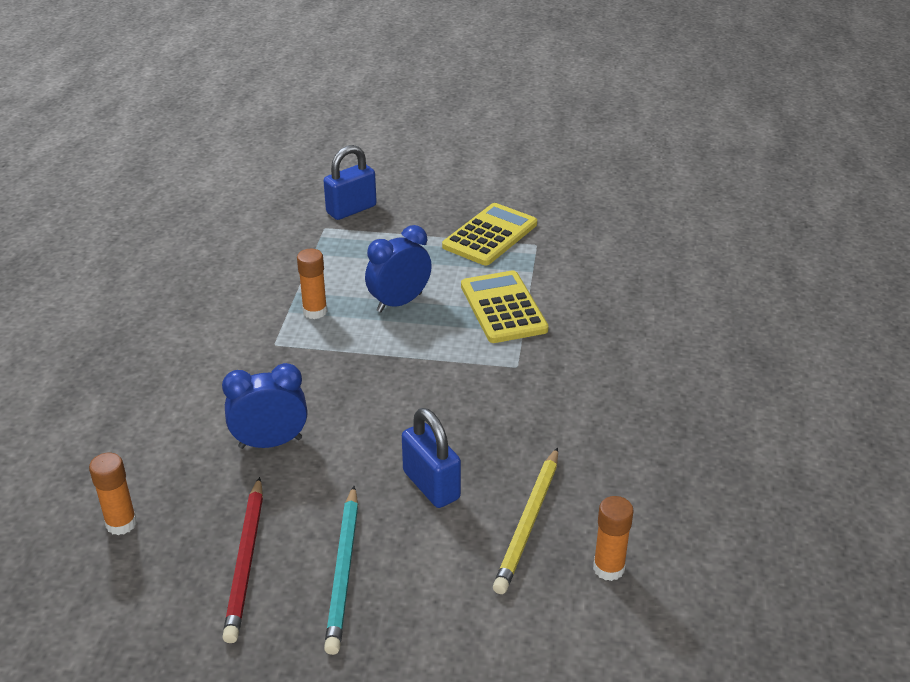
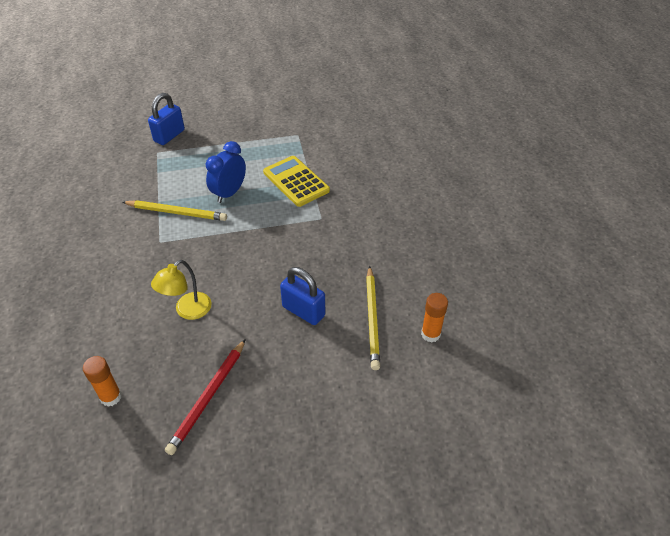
camera: 20 degrees left, 10 degrees up
(246, 561) = (208, 397): red pencil -> red pencil turned 45 degrees clockwise
(270, 442) = (187, 311): blue clock -> yellow lamp
(315, 311) = (176, 212): orange glue stick -> yellow pencil
(344, 571) = (274, 384): turquoise pencil -> none
(490, 235) = (266, 135): yellow calculator -> none

